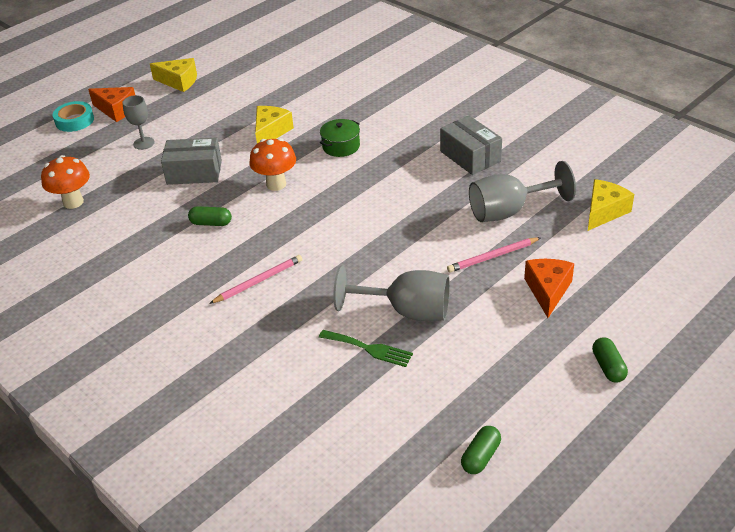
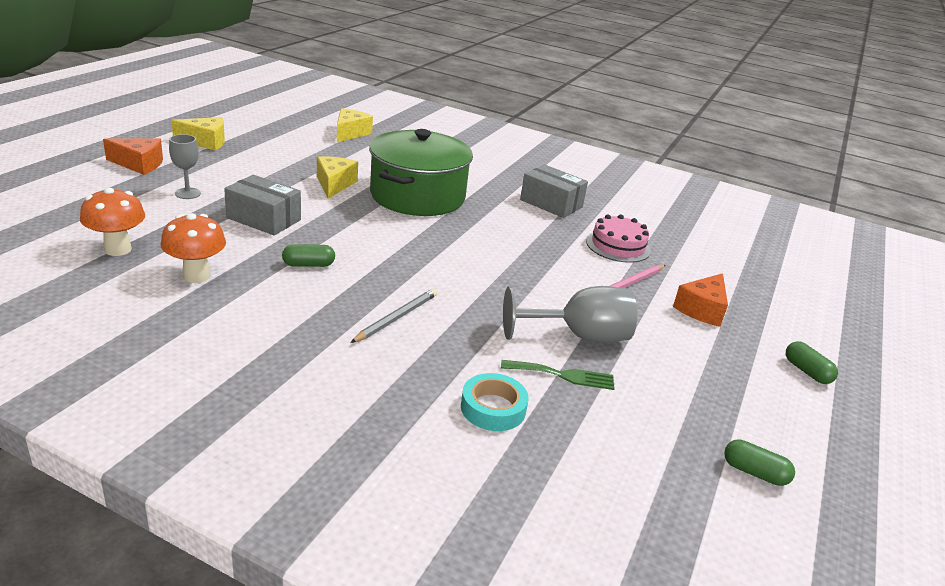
camera: 25 degrees left, 10 degrees down
(74, 121) = (88, 173): turquoise tape -> turquoise tape (493, 408)
(194, 172) = (263, 219): grey box -> grey box turned 45 degrees clockwise
(258, 281) = (396, 317): pink pencil -> grey pencil
(276, 184) = (366, 228): orange mushroom -> orange mushroom (196, 276)
(341, 146) = (417, 196): green pot -> green pot, size x2.38
(480, 457) = (754, 472): green capsule -> green capsule turned 75 degrees counterclockwise
(508, 211) = (618, 246): grey goblet -> pink cake
(548, 291) = (702, 309): orange cheese -> orange cheese turned 135 degrees counterclockwise
(604, 212) = (702, 244): yellow cheese -> yellow cheese (350, 133)

